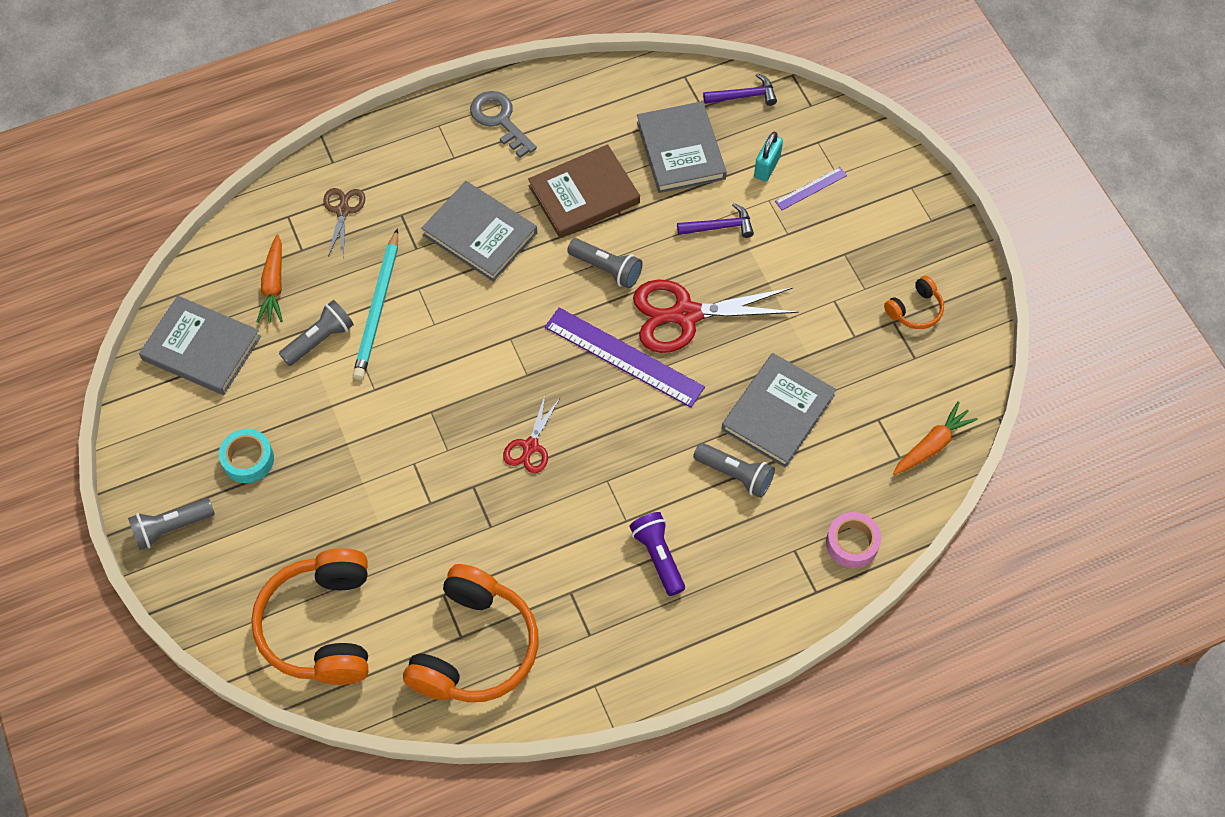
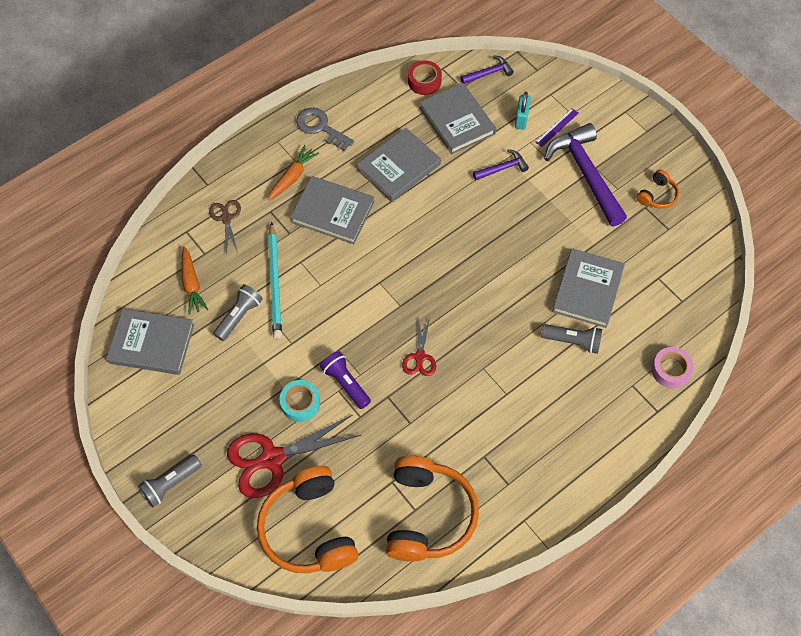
camera: 15 degrees left, 0 degrees up
(248, 459) = (213, 418): turquoise tape -> turquoise tape (300, 403)
(584, 194) = (399, 167): brown book -> grey book
(606, 269) = (432, 216): grey flashlight -> none
(624, 357) = (465, 276): purple ruler -> none
(655, 88) = (424, 81): none -> red tape
(658, 556) = (538, 414): purple flashlight -> purple flashlight (346, 383)
(686, 315) = (499, 236): red scissors -> red scissors (272, 459)
(828, 259) = (586, 174): none -> purple hammer
(932, 445) = (701, 287): orange carrot -> orange carrot (292, 177)

